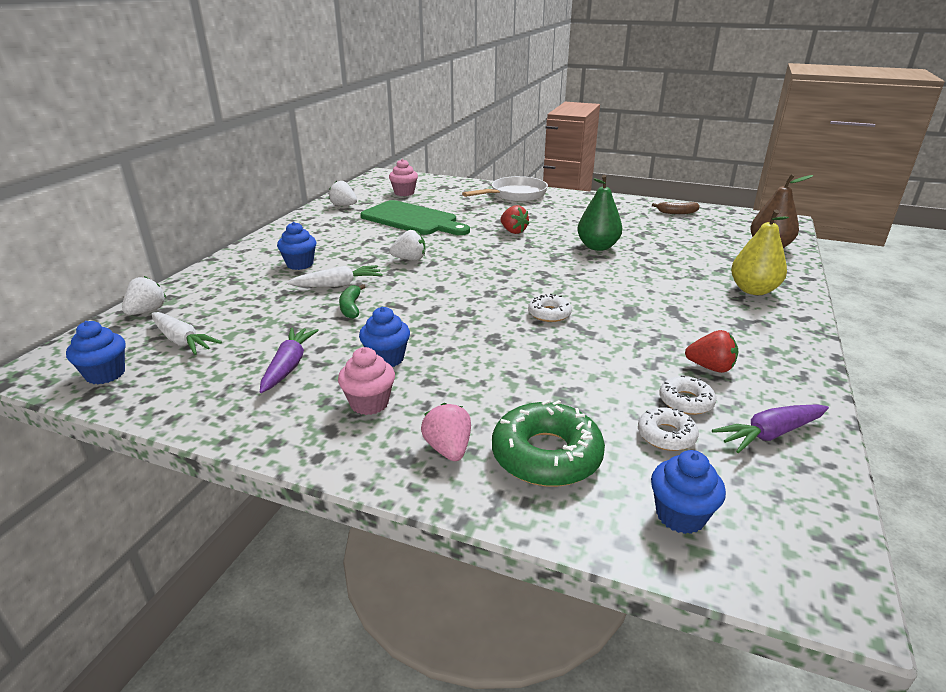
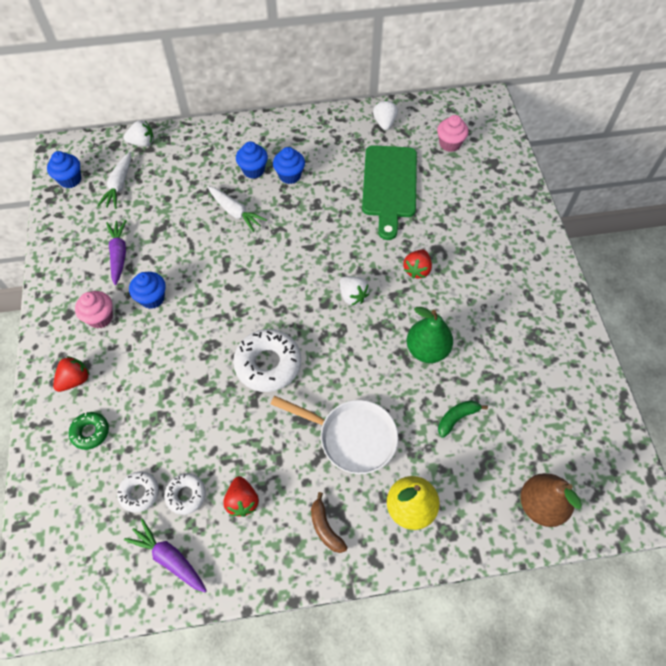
camera: 60 degrees right, 30 degrees up
(289, 366) = (119, 254): purple carrot -> purple carrot turned 75 degrees counterclockwise
(351, 307) = (207, 240): green banana -> green banana (457, 418)
(410, 259) = (306, 229): white strawberry -> white strawberry (352, 296)
(448, 449) = (75, 380): pink strawberry -> red strawberry
(515, 195) = (516, 229): white pan -> white pan (351, 437)
(546, 455) = (90, 432): green donut -> green donut, size x0.55
(549, 314) = (268, 364): white donut -> white donut, size x1.82
(677, 212) = (582, 391): brown banana -> brown banana (325, 528)
(680, 515) = (64, 520): blue cupcake -> blue cupcake (290, 175)

